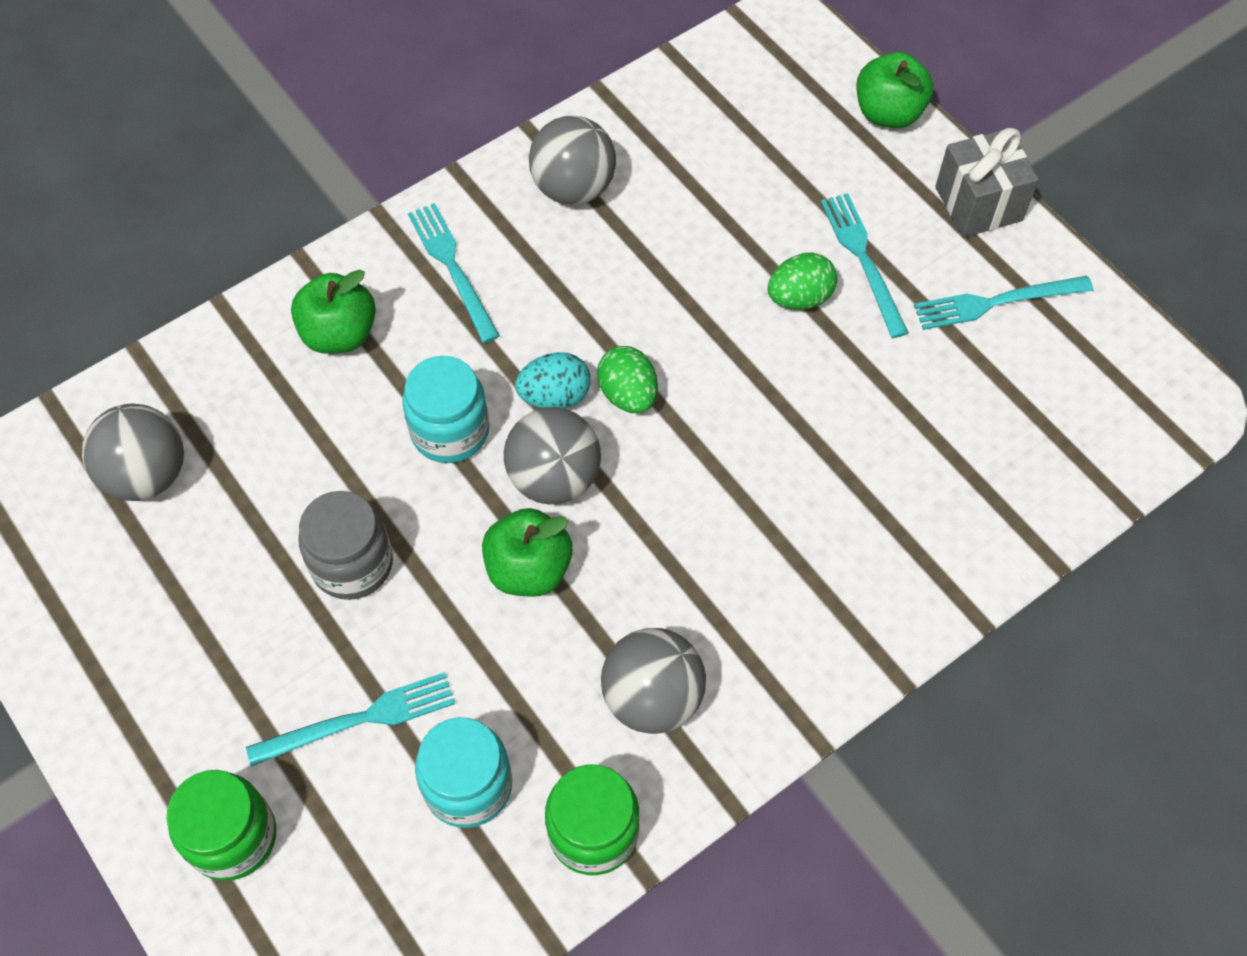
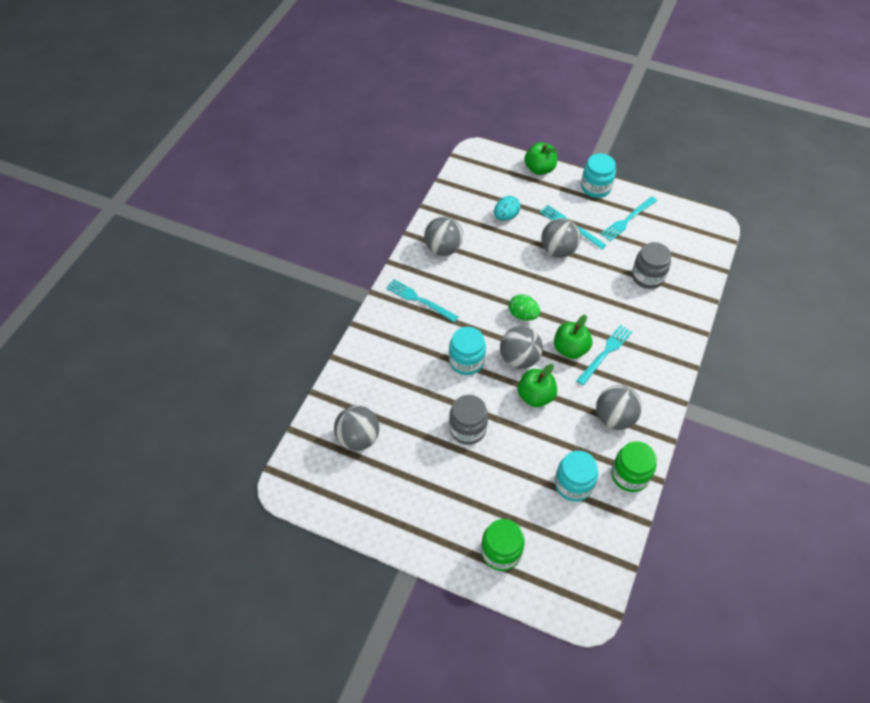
camera: 30 degrees left, 5 degrees down
(339, 334) = (394, 346): green apple -> green apple (570, 349)
(360, 719) = (515, 483): turquoise fork -> turquoise fork (605, 353)
(555, 396) = (496, 329): turquoise egg -> turquoise egg (506, 216)
(799, 298) = (558, 250): green egg -> grey ball
(947, 442) = (647, 277): none -> grey jar
(978, 204) = (595, 187): grey gift -> turquoise jar

